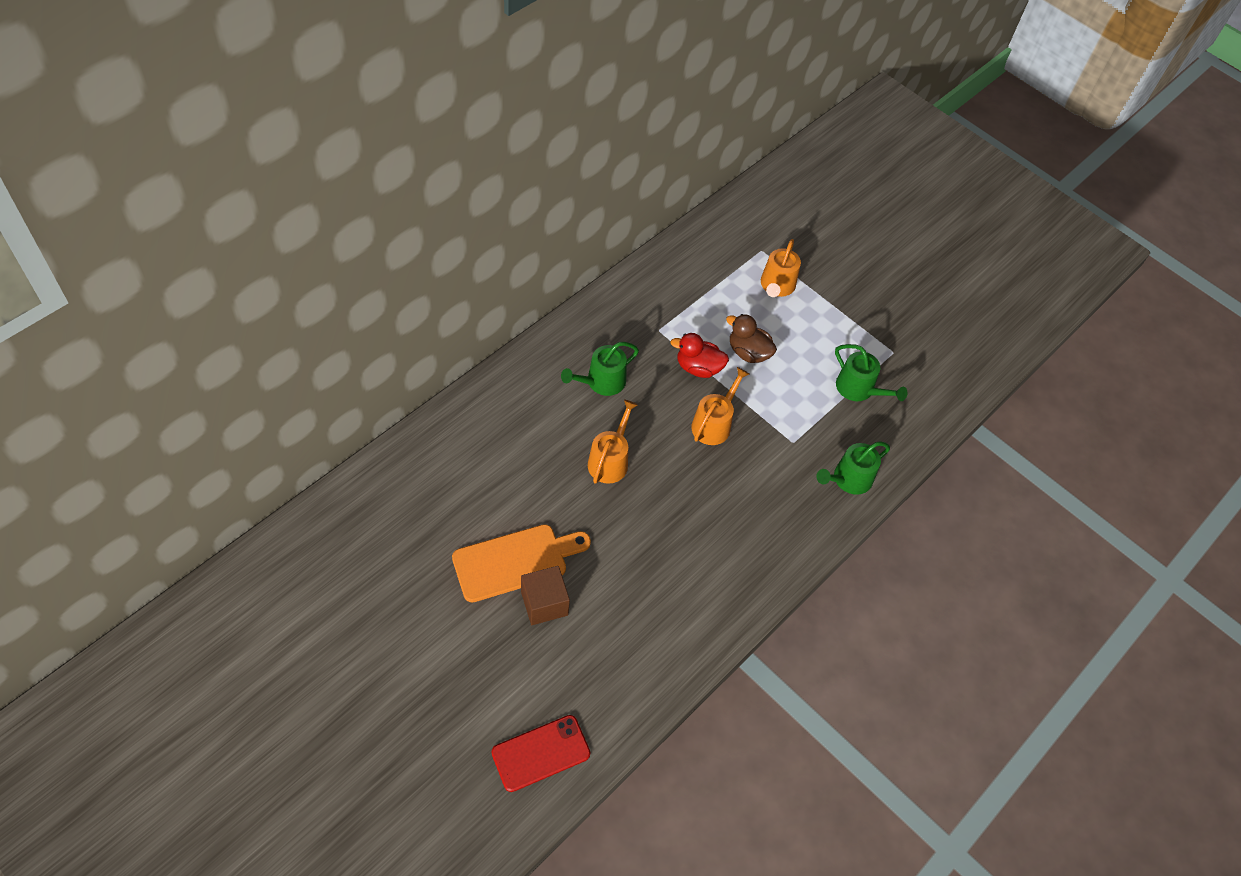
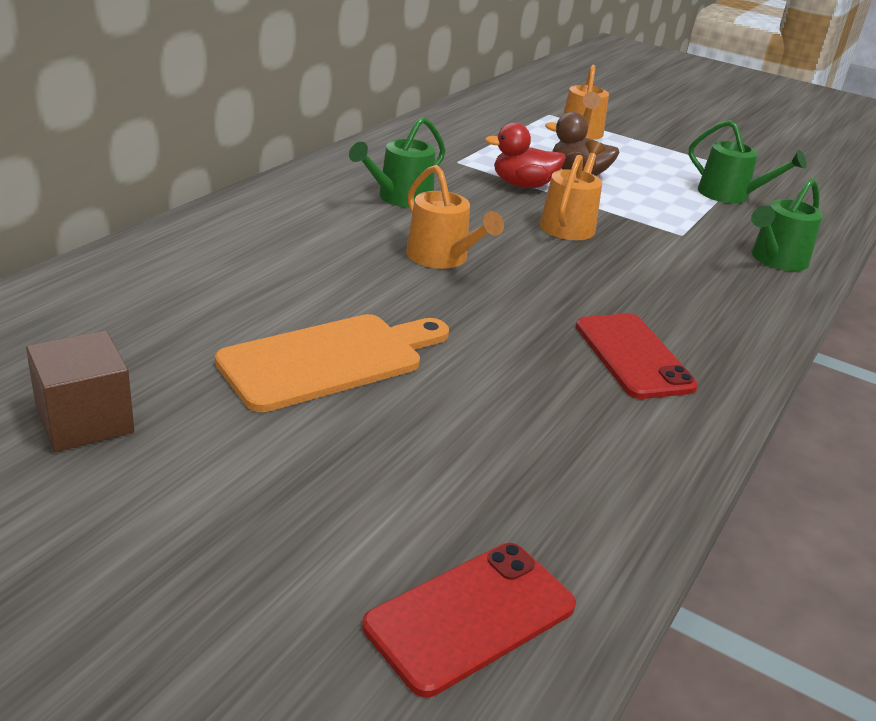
camera: 10 degrees left, 25 degrees down
(544, 603) = (397, 403): brown cube -> brown cube (85, 421)
(610, 461) = (442, 258): orange watering can -> orange watering can turned 135 degrees clockwise
(697, 576) = (633, 356): none -> red phone

